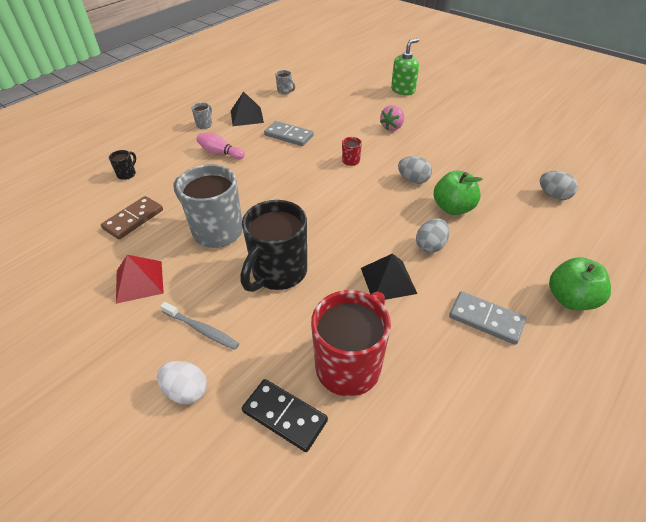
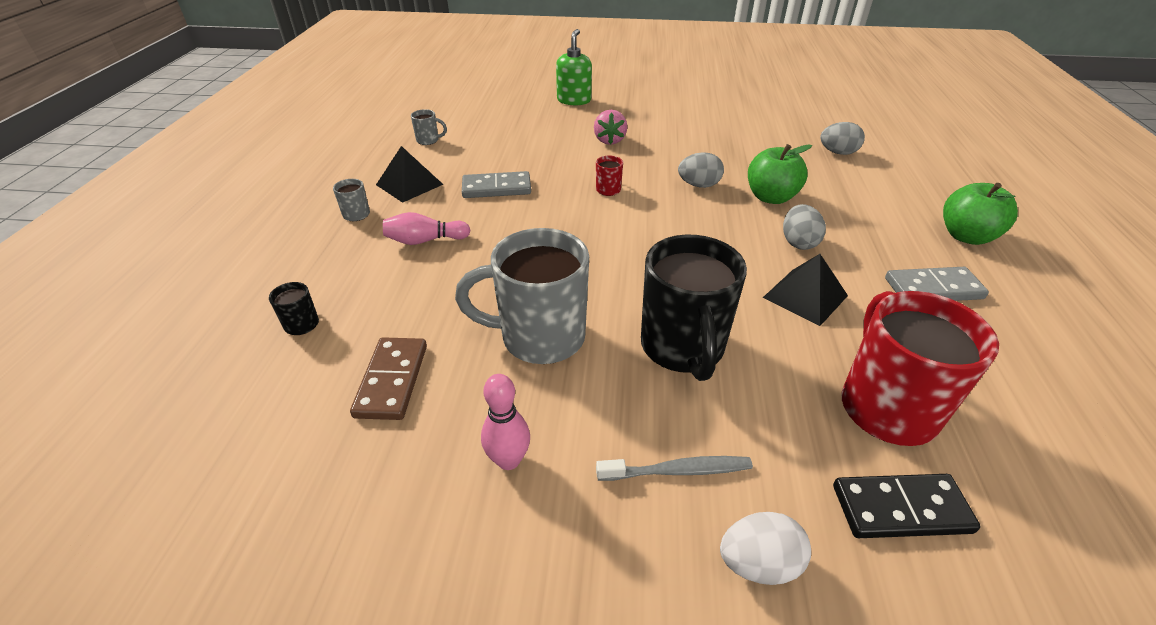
camera: 35 degrees left, 5 degrees down
(139, 281) = (508, 460): red pyramid -> pink bowling pin

